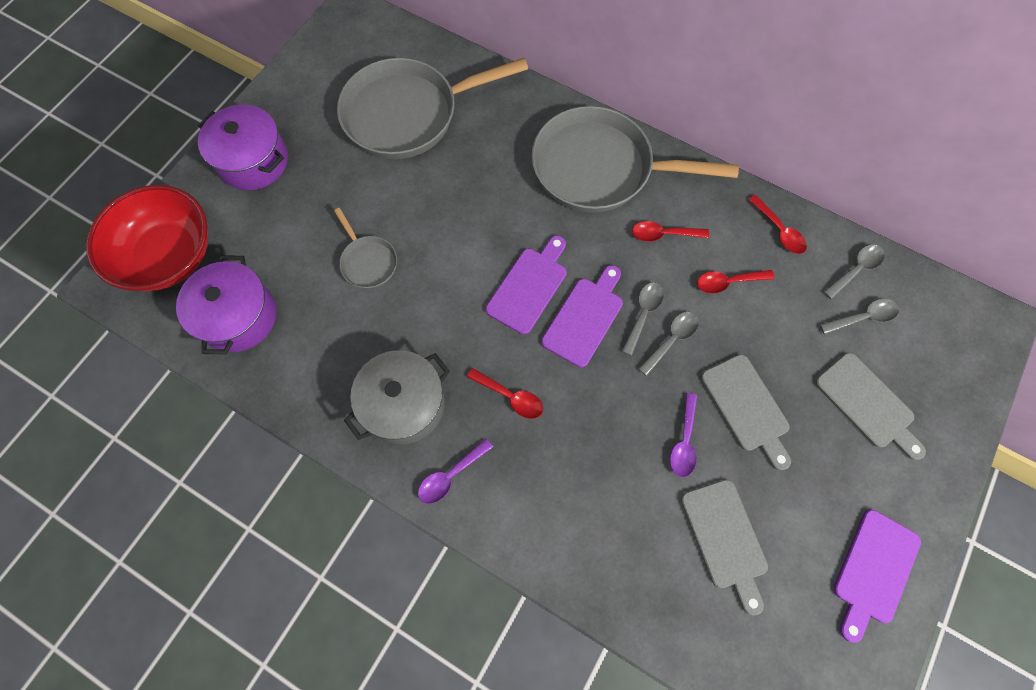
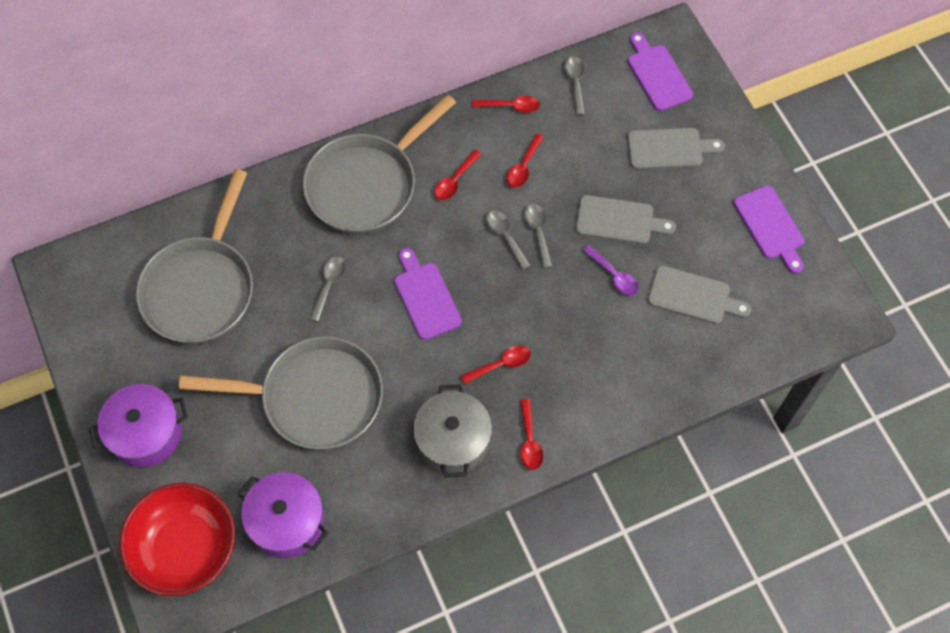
camera: 55 degrees left, 5 degrees down
(368, 262) = (314, 398): grey pan -> grey pan, size x2.19
(450, 476) = (529, 441): purple spoon -> red spoon
(585, 318) = (479, 276): purple cutting board -> purple cutting board (657, 75)
(863, 317) = (611, 105): grey spoon -> grey spoon (329, 285)

